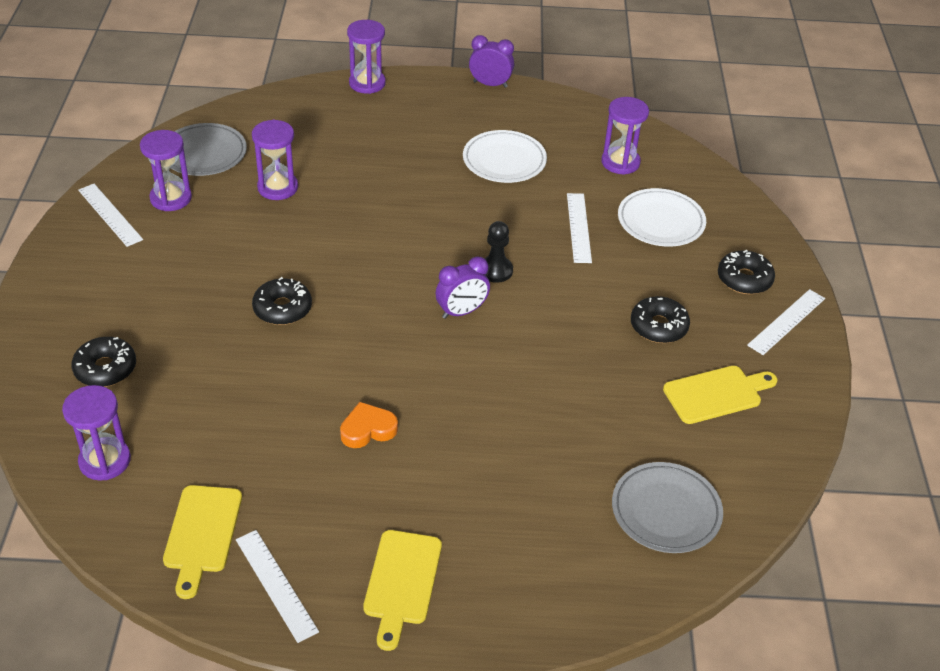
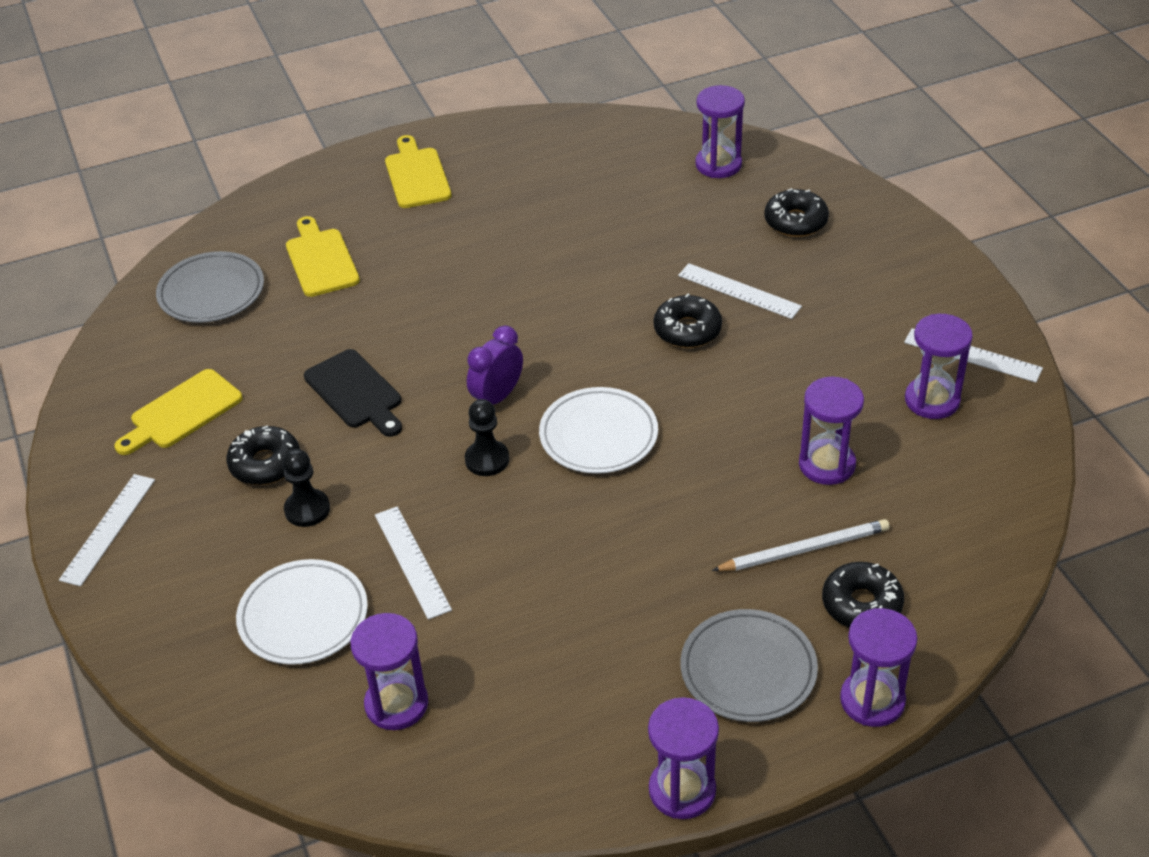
camera: 160 degrees right, 0 degrees up
(202, 534) = (594, 151): yellow cutting board -> yellow cutting board (321, 260)
(204, 154) = (963, 474): grey plate -> grey plate (748, 670)
(276, 585) = (512, 144): white ruler -> white ruler (739, 291)
(336, 152) = (804, 549): none -> white pencil
(368, 429) = (517, 260): orange heart -> none
(490, 84) = (682, 790): purple clock -> purple hourglass
(504, 161) = (568, 633): white plate -> white plate (598, 435)
(569, 357) = (355, 392): none -> black cutting board
(637, 283) = (307, 509): none -> black pawn
(744, 279) = (170, 569): black donut -> black donut (861, 604)

